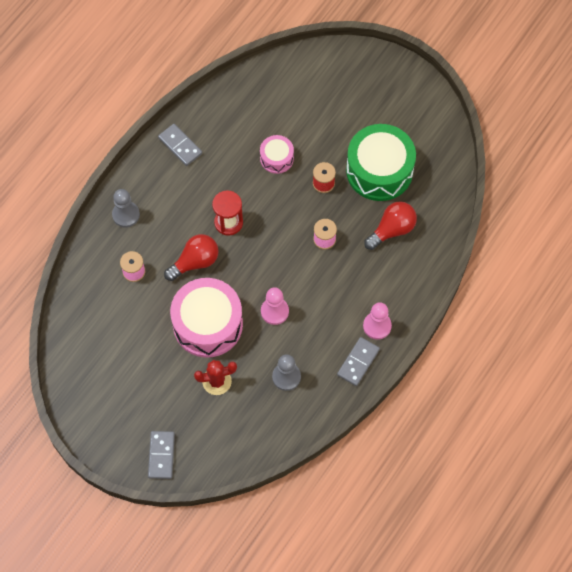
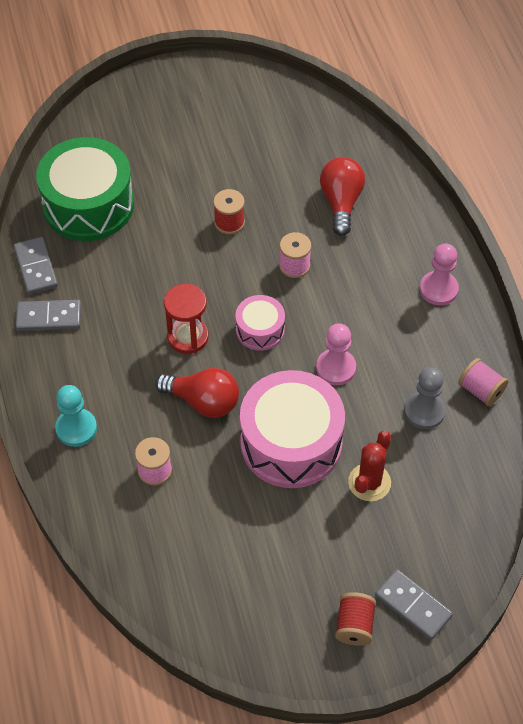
camera: 50 degrees left, 10 degrees down
(126, 215) = (76, 428): grey pawn -> turquoise pawn
(126, 435) = (354, 625): none -> red spool
(195, 262) = (203, 401): red light bulb -> red light bulb turned 105 degrees clockwise
(276, 158) = (158, 242): pink drum -> pink drum (260, 330)
(326, 396) = (480, 390): none -> pink spool
(358, 362) = (466, 334): grey domino -> grey domino (36, 267)
(379, 170) = (264, 167): green drum -> green drum (88, 204)

